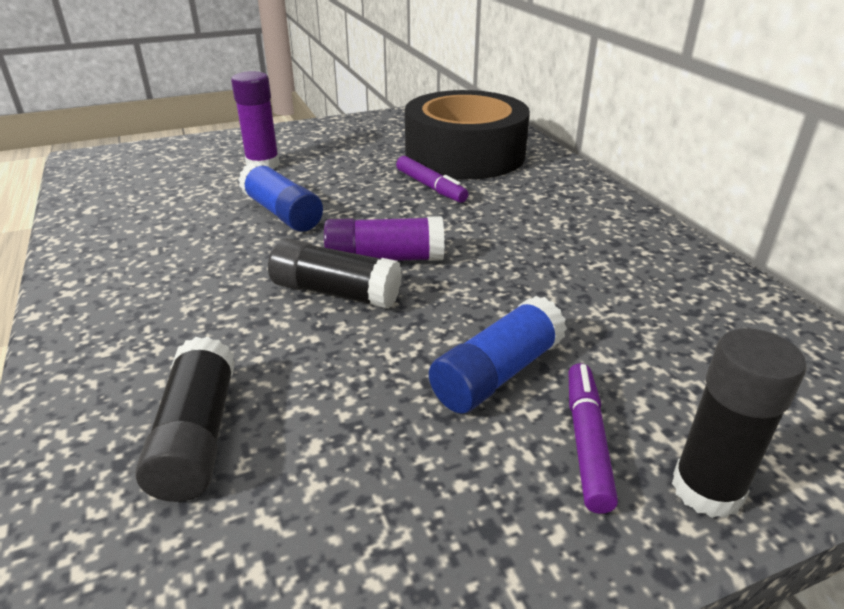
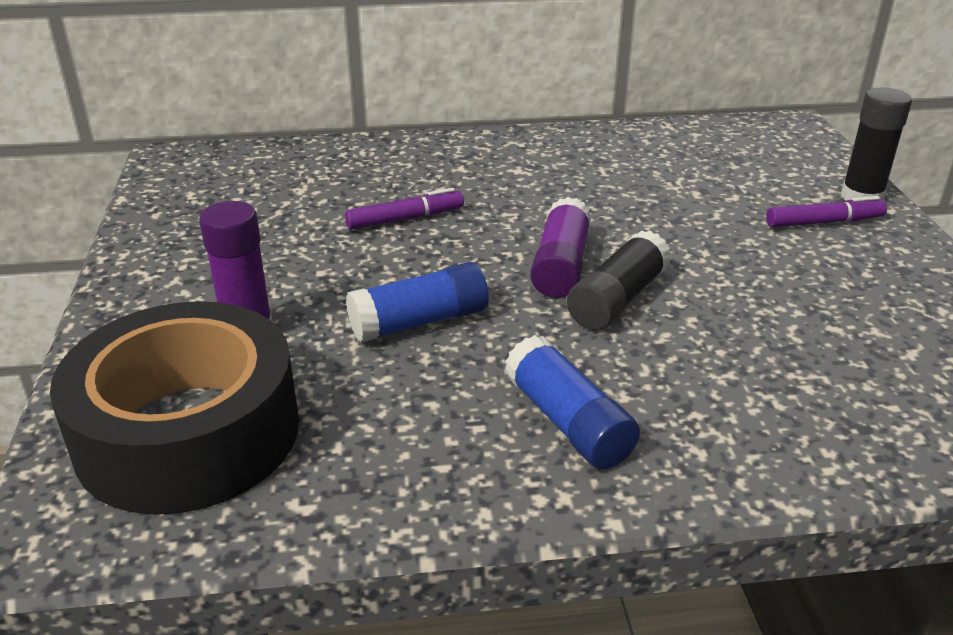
camera: 75 degrees left, 0 degrees up
(197, 436) = (829, 385): black glue stick -> none
(465, 154) = (329, 186): black tape -> black tape (188, 432)
(497, 373) = (751, 240): blue glue stick -> blue glue stick (567, 422)
(587, 441) = (824, 222): purple marker -> purple marker turned 150 degrees clockwise

